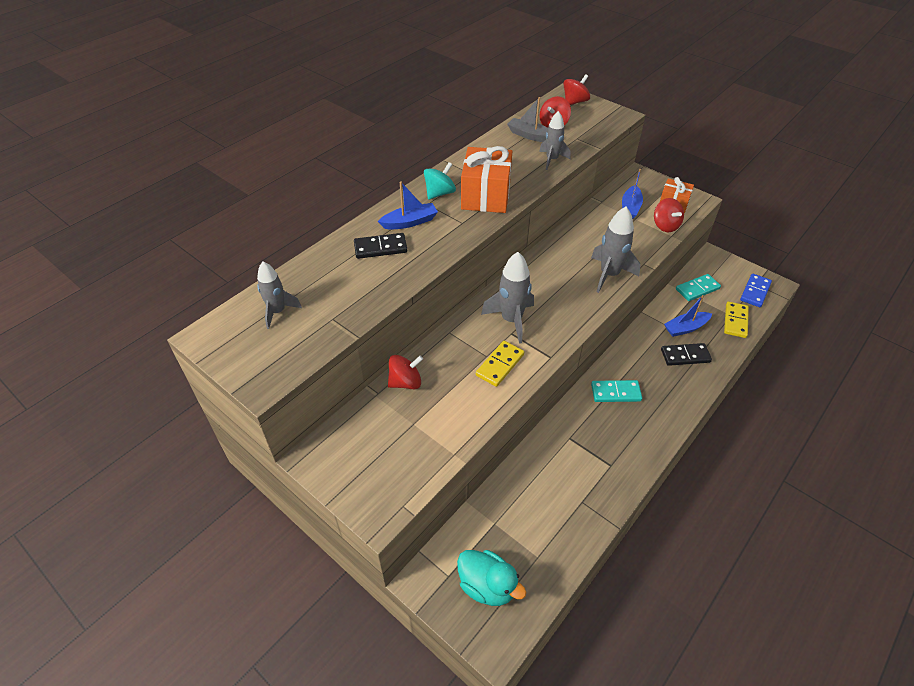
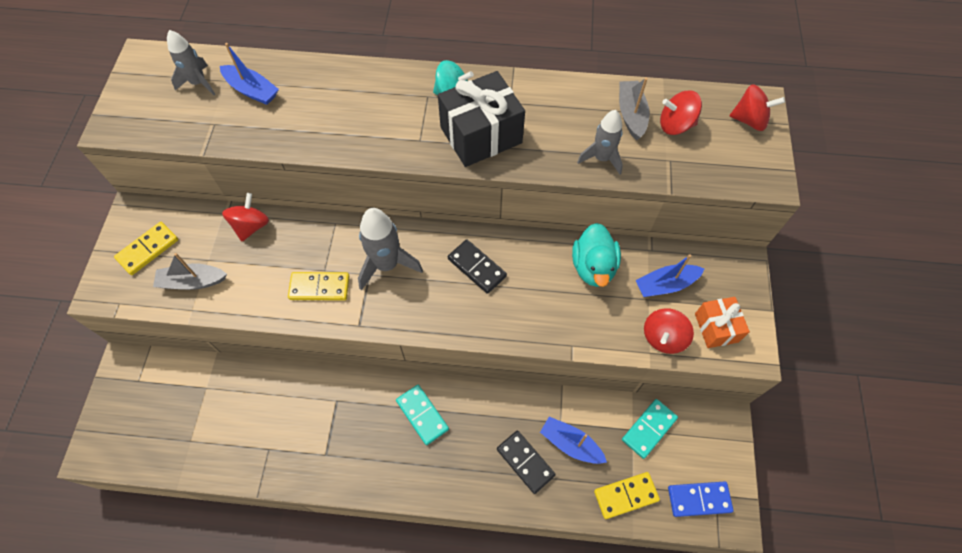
camera: 55 degrees right, 15 degrees up
(364, 462) = (148, 249): none -> yellow domino
(380, 248) = (332, 100): black domino -> black domino (477, 267)
(405, 382) = (251, 226): red spinning top -> red spinning top turned 105 degrees counterclockwise
(410, 222) = (387, 99): blue boat -> blue boat (252, 90)
(426, 443) = (192, 282): none -> grey boat
(486, 196) = (481, 135): orange gift -> black gift
(487, 586) = (143, 416): turquoise duck -> turquoise duck (593, 267)
(609, 275) = (524, 319): grey rocket -> none
(697, 289) = (649, 429): turquoise domino -> turquoise domino turned 75 degrees counterclockwise

